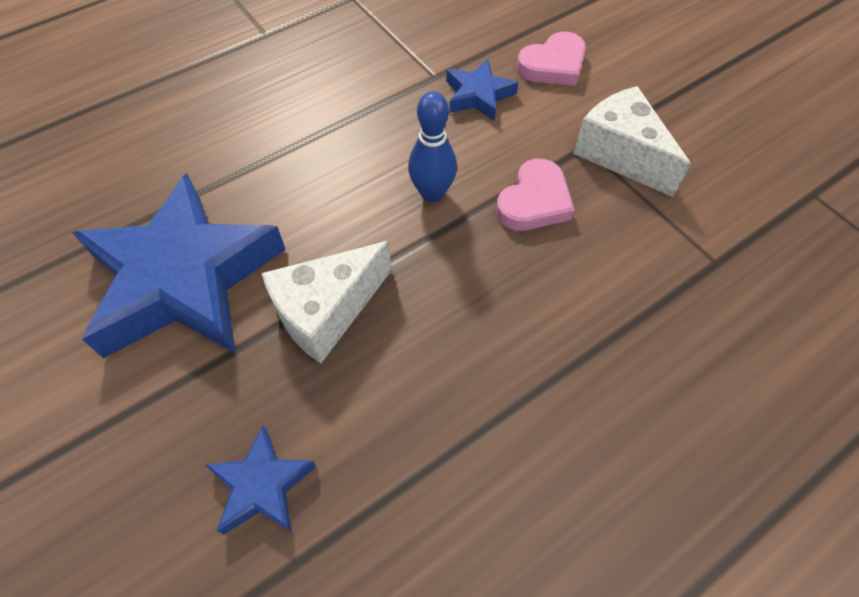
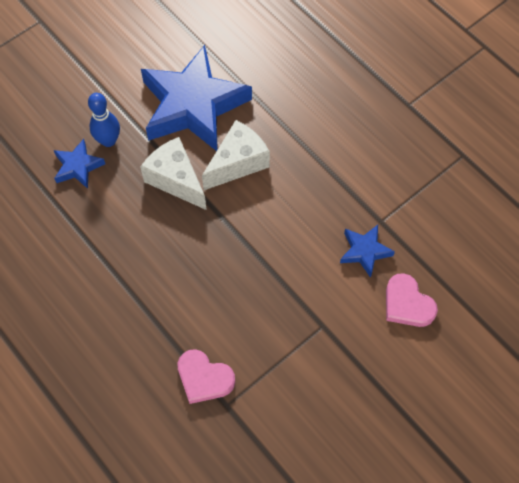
camera: 85 degrees right, 5 degrees up
(432, 193) = (268, 227): blue bowling pin -> blue bowling pin (108, 141)
(534, 201) = (267, 290): pink heart -> pink heart (204, 378)
(620, 154) = (317, 349): white cheese -> white cheese (237, 163)

